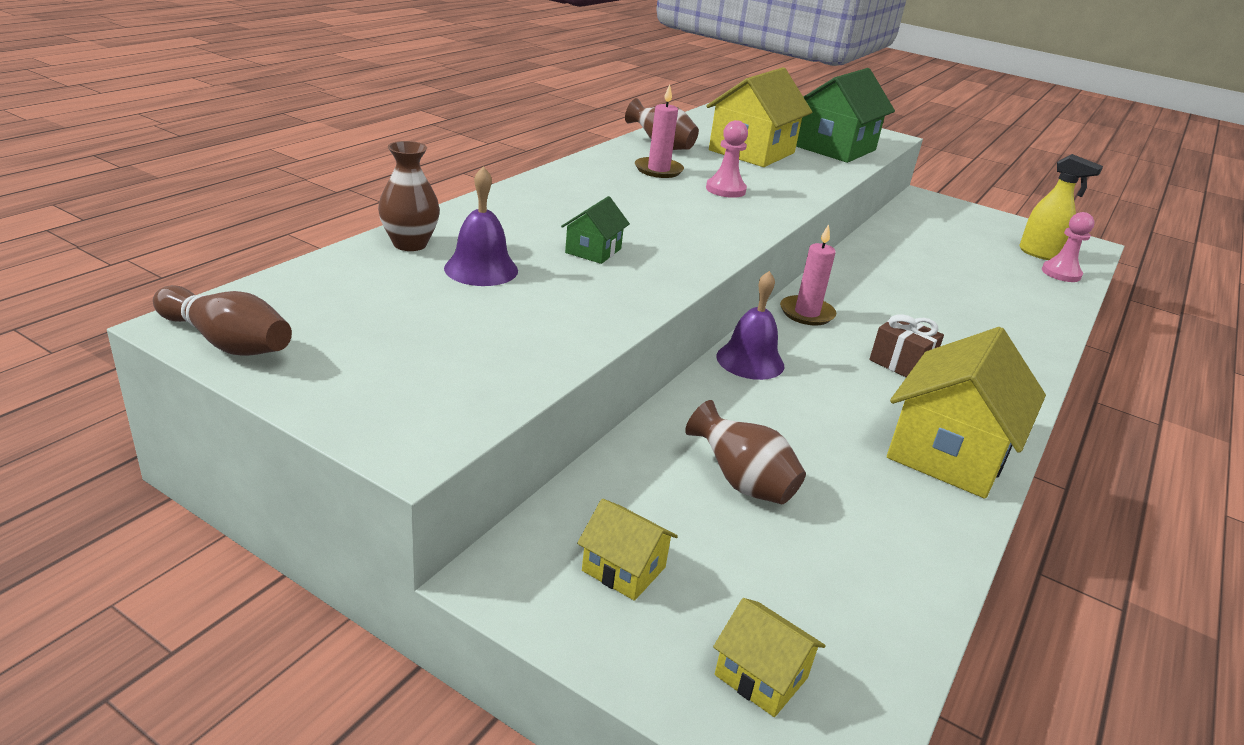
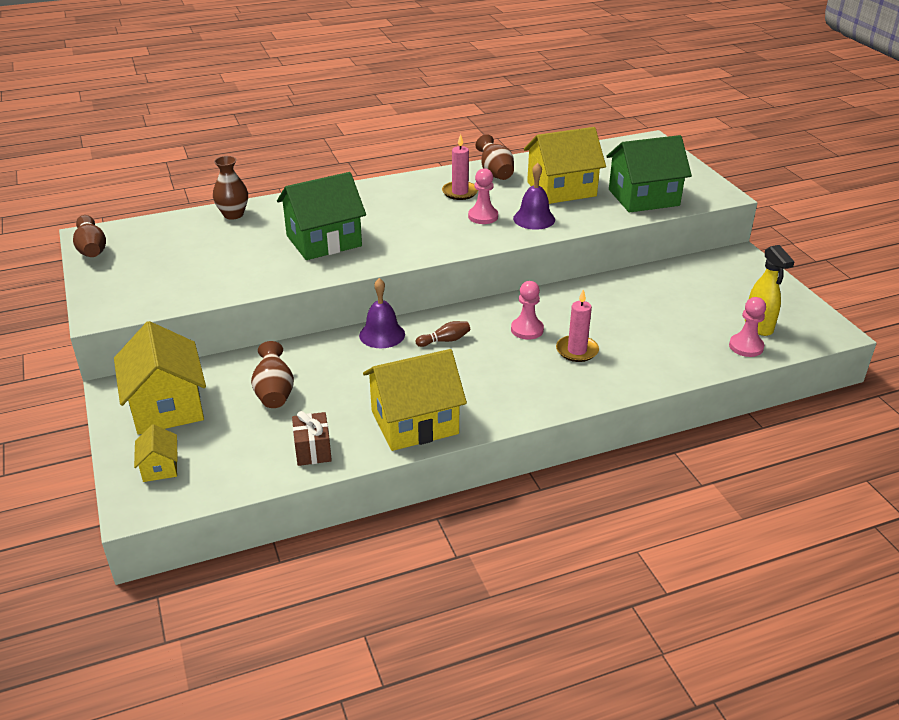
camera: 40 degrees right, 5 degrees up
(481, 269) = (247, 238): purple bell -> purple bell (534, 219)
(593, 251) = (323, 241): green house -> green house, size x2.10
(623, 569) = (167, 406): yellow house -> yellow house, size x2.10
(806, 313) = (469, 317): pink candle -> pink candle (577, 351)
(825, 346) = (445, 340): none -> brown bowling pin
(879, 310) = (527, 330): none -> pink pawn
(901, 364) = (477, 366): brown gift -> brown gift (313, 450)

